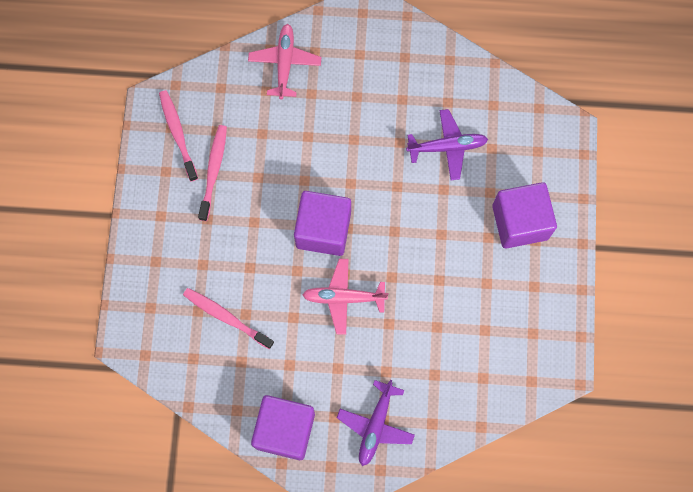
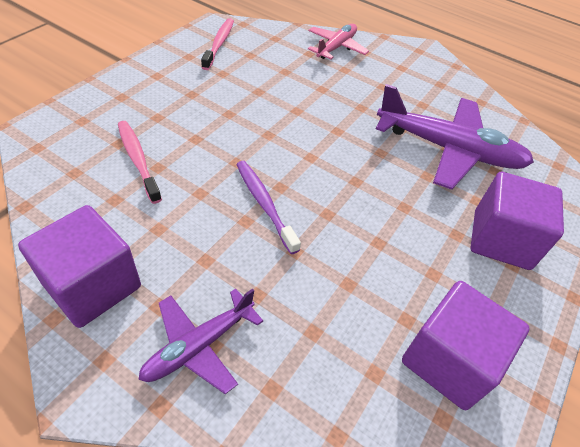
camera: 25 degrees right, 25 degrees down
(213, 171) = (226, 72): pink toothbrush -> none
(323, 230) = (286, 147): purple cube -> purple cube (448, 360)
(344, 298) = (264, 204): pink plane -> purple toothbrush
(447, 147) = (448, 149): purple plane -> purple plane, size x1.74

